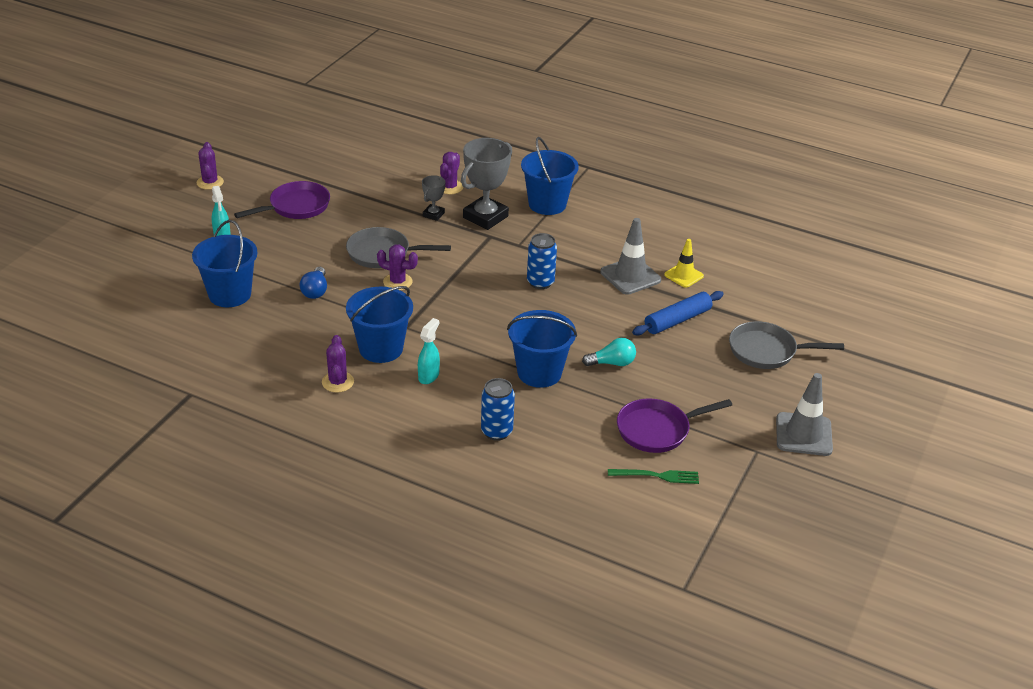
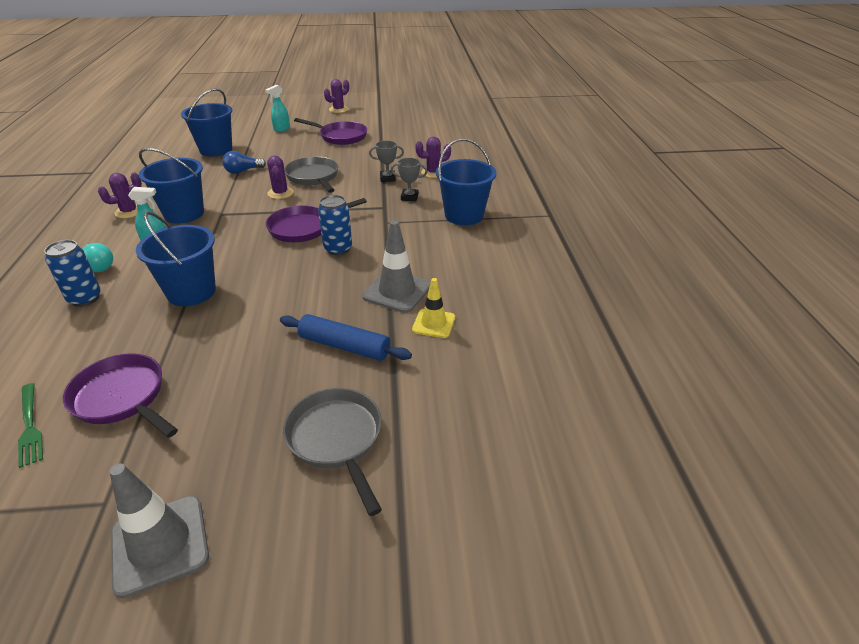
camera: 60 degrees right, 0 degrees up
(484, 288) = (304, 228): none -> purple pan
(485, 217) = (409, 197): grey trophy -> grey trophy, size x0.50
(612, 363) = (233, 328): turquoise light bulb -> turquoise light bulb (99, 266)

